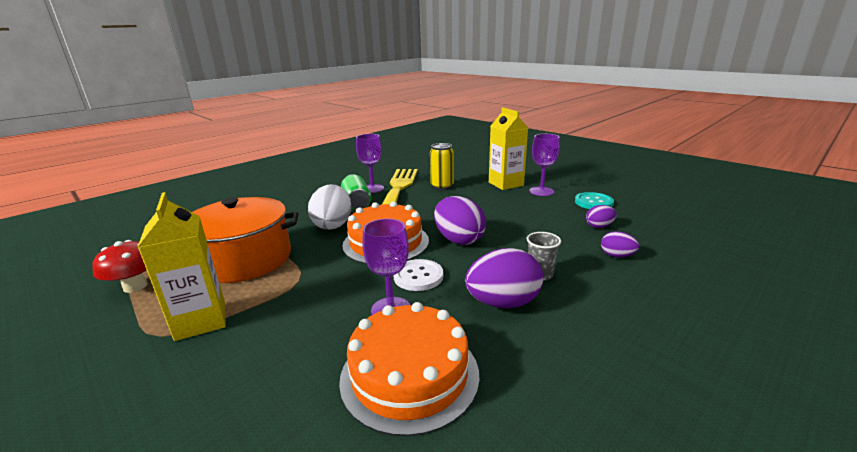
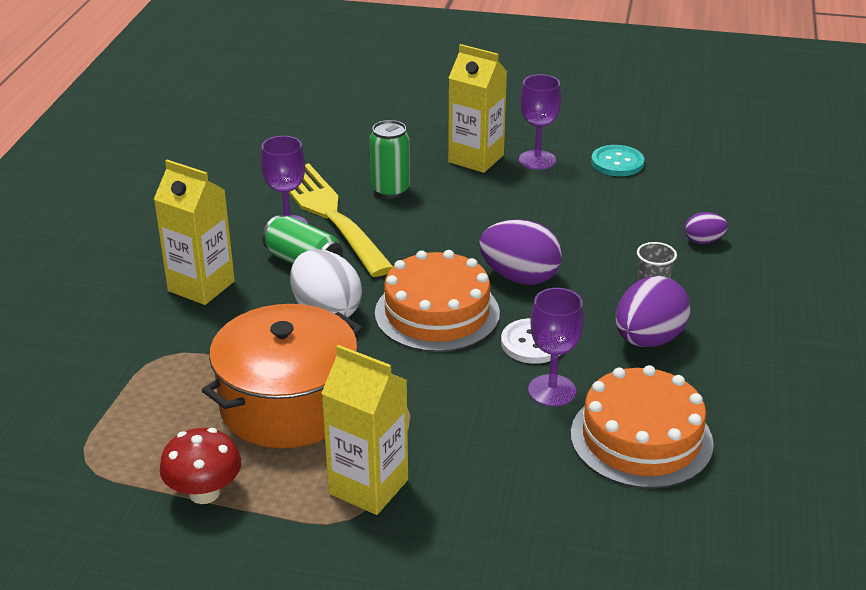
camera: 35 degrees left, 10 degrees up
(299, 200) = (201, 286): none -> yellow carton
(442, 186) = (390, 190): yellow can -> green can
(599, 226) = (654, 203): purple egg -> none

